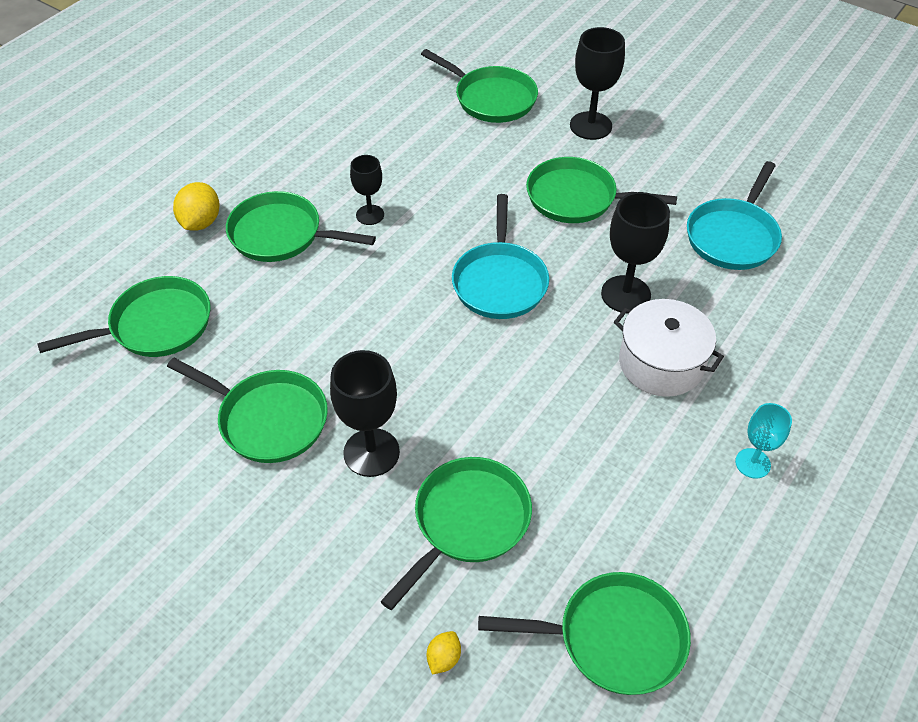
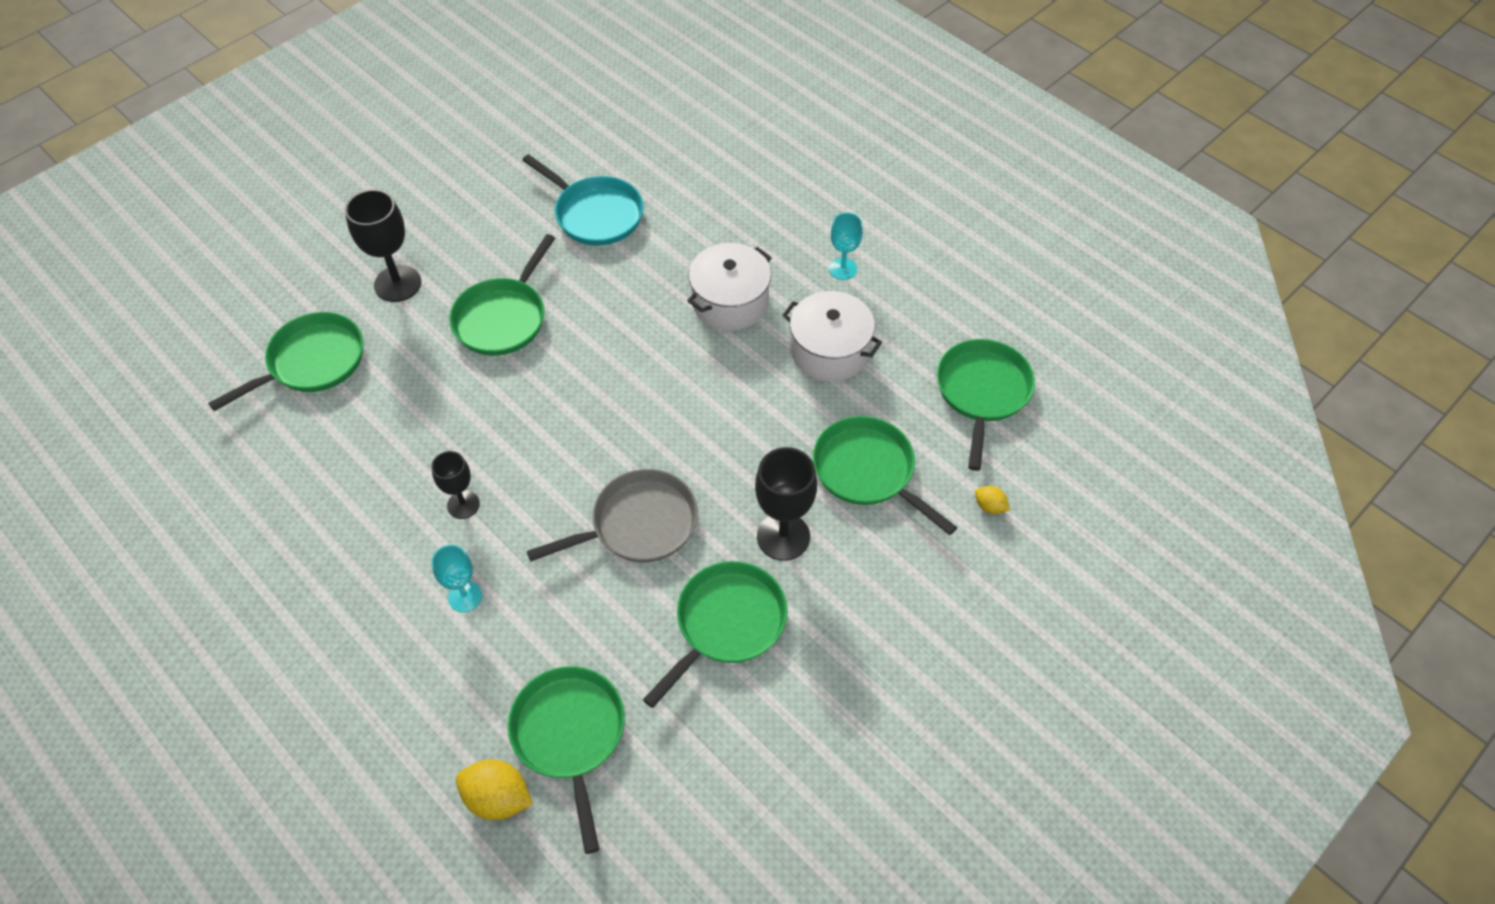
camera: 80 degrees left, 5 degrees up
(201, 222) = (413, 684): yellow lemon -> yellow lemon (498, 798)
(281, 235) = (465, 596): green pan -> turquoise goblet
(368, 334) = (638, 524): none -> grey pan
(500, 281) = (599, 402): turquoise pan -> none
(624, 464) = (829, 351): none -> white pot
(625, 294) = (643, 308): black goblet -> none

